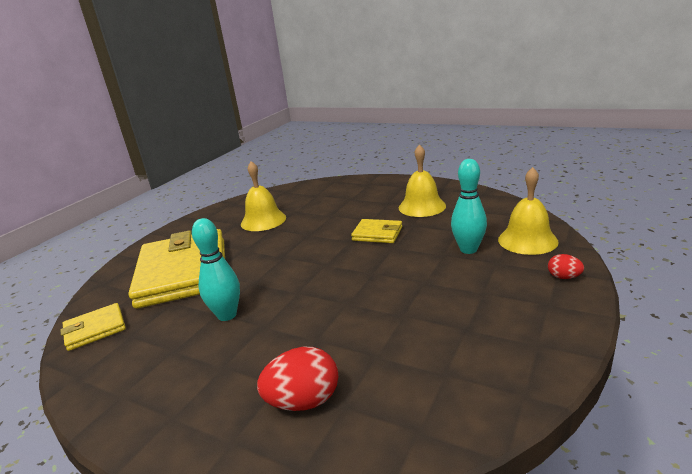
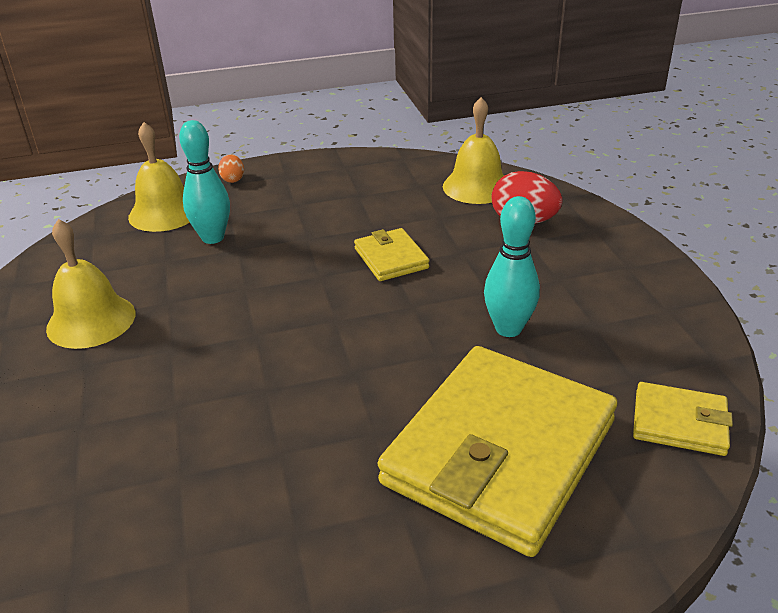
camera: 135 degrees left, 10 degrees up
(263, 220) = (254, 495): yellow bell -> yellow bell (476, 186)
(377, 234) = (216, 319): yellow wallet -> yellow wallet (391, 258)
(564, 277) = (233, 179): red egg -> orange egg

